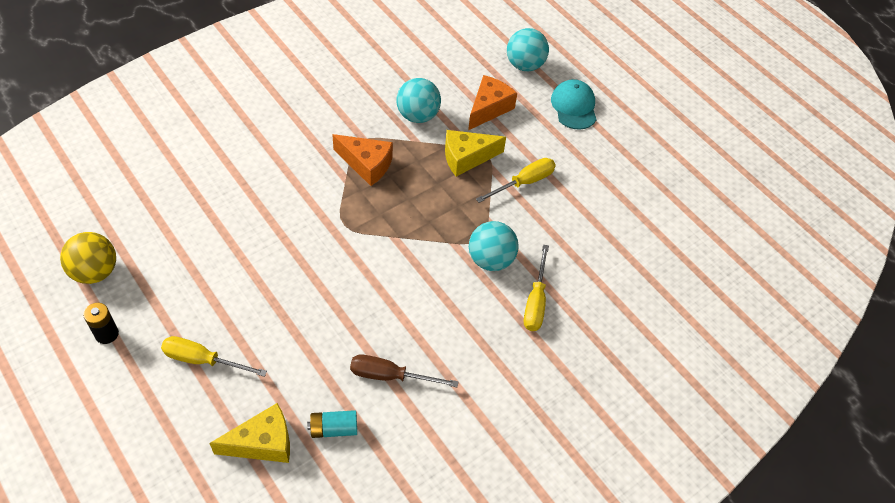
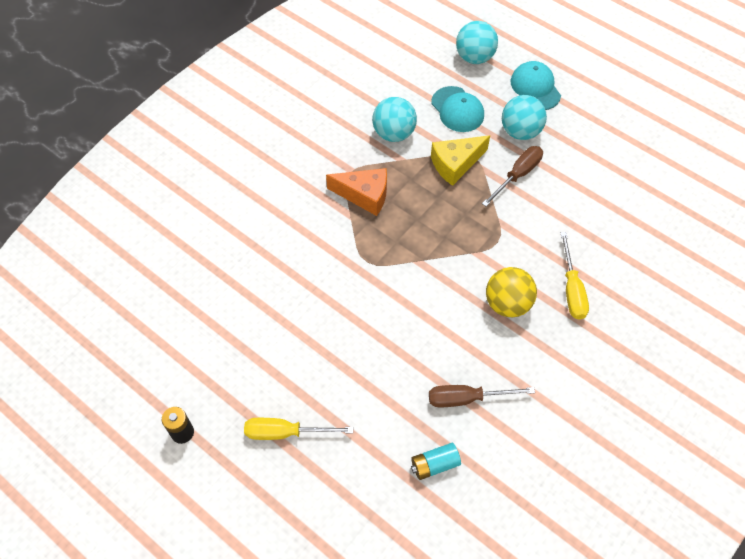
camera: 10 degrees left, 5 degrees up
(95, 272) = (145, 373): yellow ball -> yellow ball (507, 304)
(263, 443) = (374, 497): yellow cheese -> none
(489, 108) = (457, 109): orange cheese -> turquoise cap
(491, 260) = (516, 259): turquoise ball -> turquoise ball (520, 132)
(524, 182) = (517, 175): yellow screwdriver -> brown screwdriver

